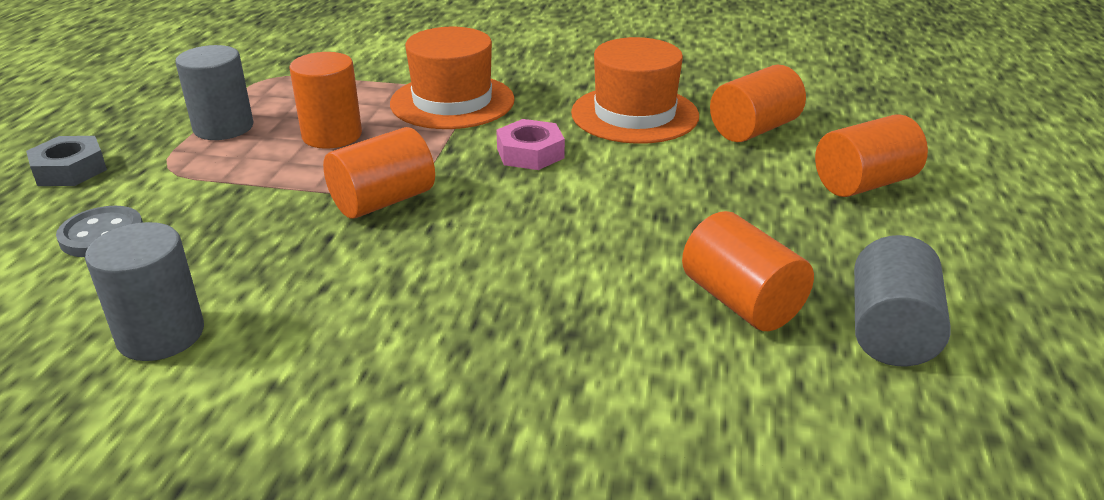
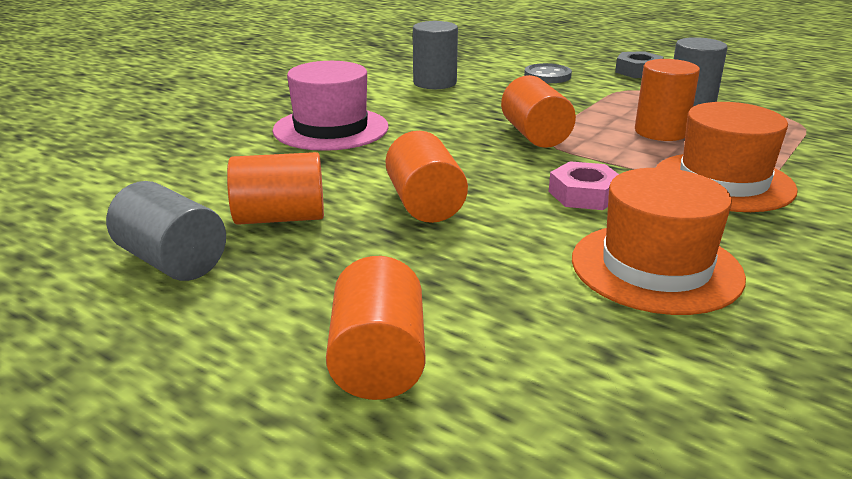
camera: 115 degrees right, 5 degrees down
(450, 370) = (331, 129): none -> pink hat
(754, 129) = (573, 337): orange cylinder -> orange cylinder (425, 204)

